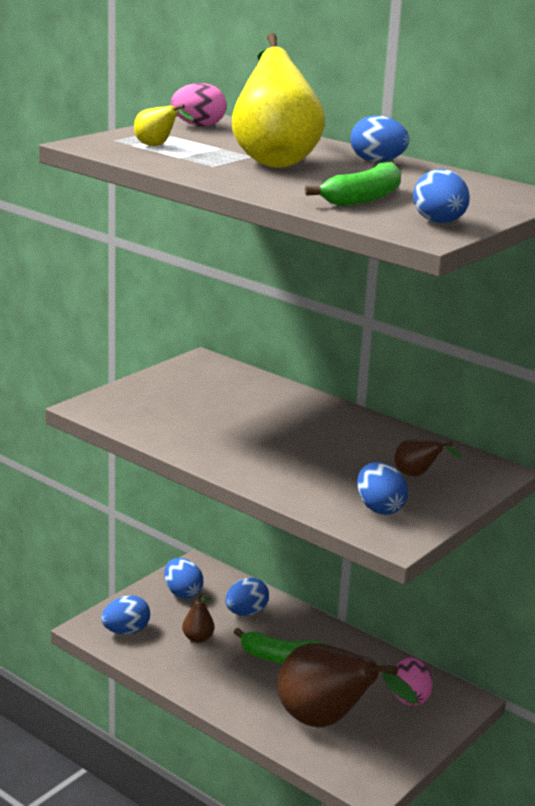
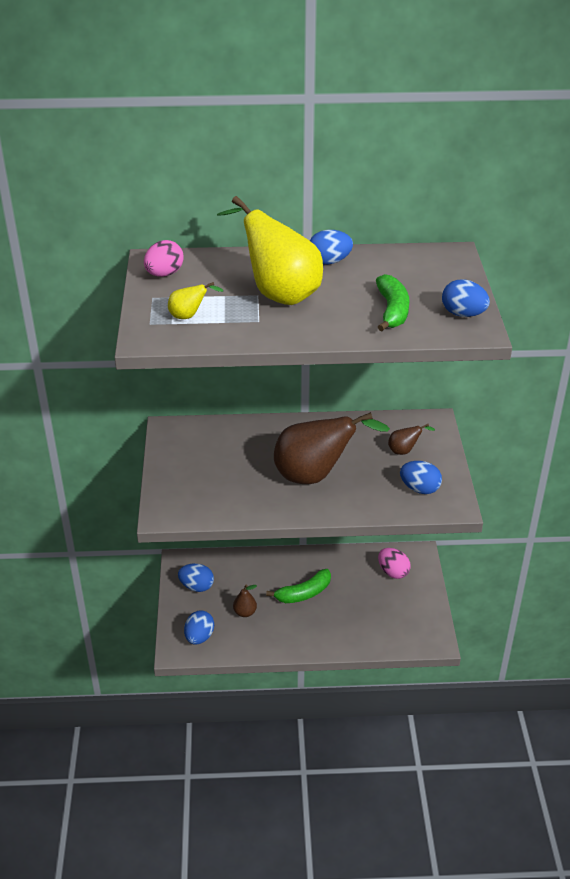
camera: 40 degrees left, 15 degrees up
(246, 612) = (248, 575): blue egg -> none
(327, 723) = (374, 618): brown pear -> brown pear (316, 475)

